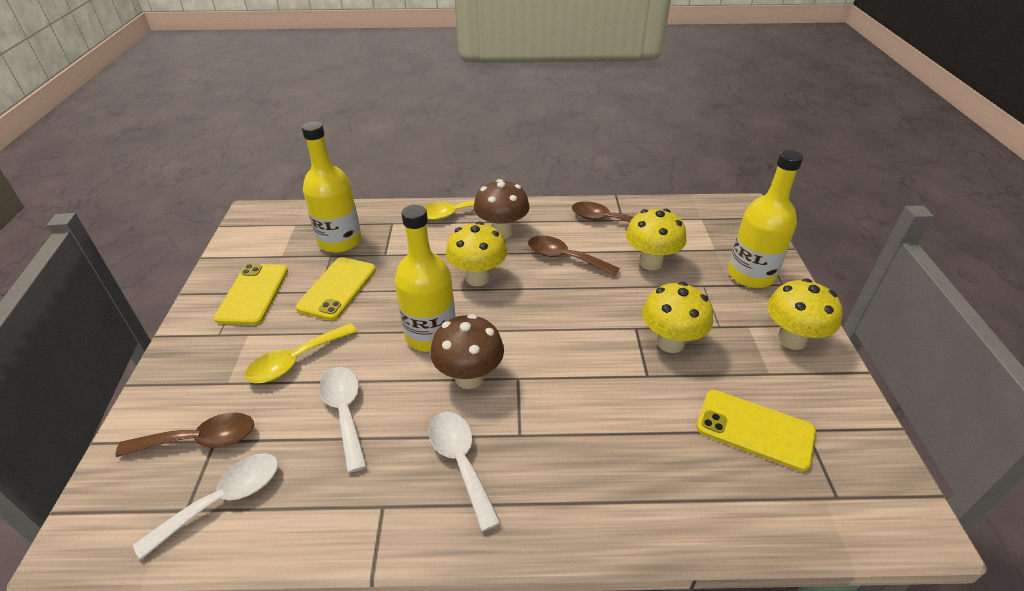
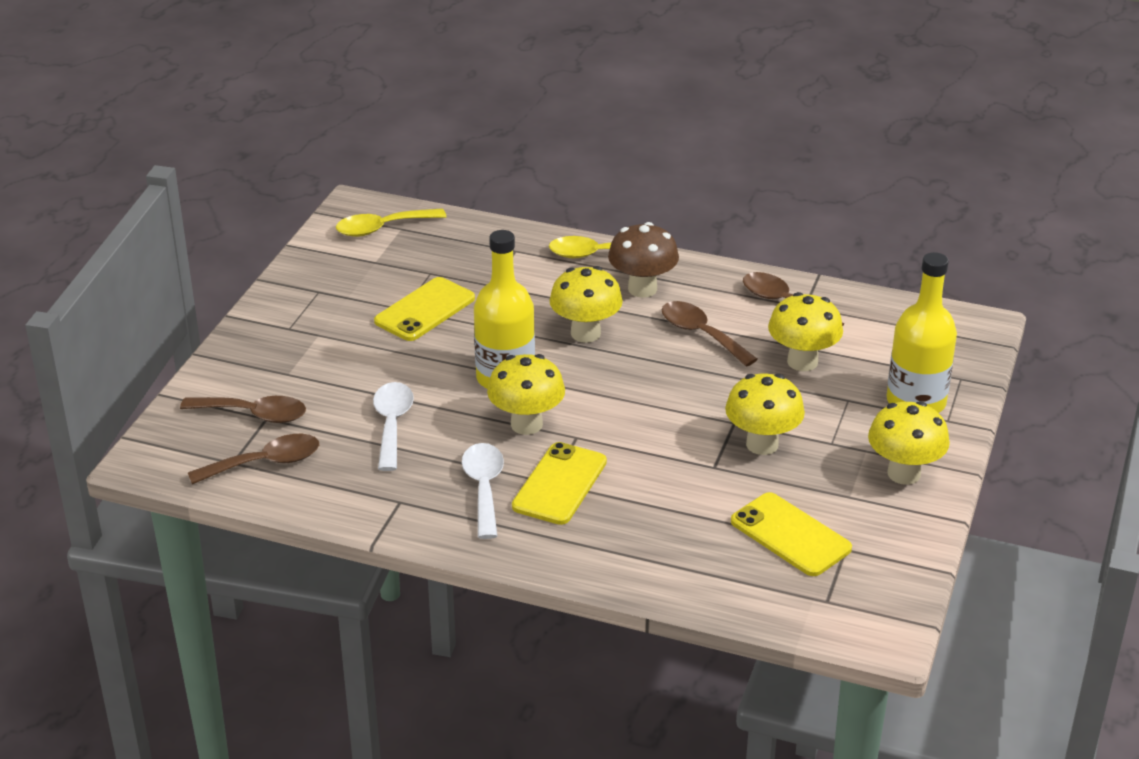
camera: 20 degrees right, 5 degrees down
(224, 500) = (265, 463): white spoon -> brown spoon
(253, 294) = (333, 296): yellow phone -> yellow phone (559, 484)
(295, 361) = (359, 370): yellow spoon -> yellow spoon (382, 228)
(340, 241) = (446, 259): yellow bottle -> none
(469, 377) = (526, 424): brown mushroom -> yellow mushroom

